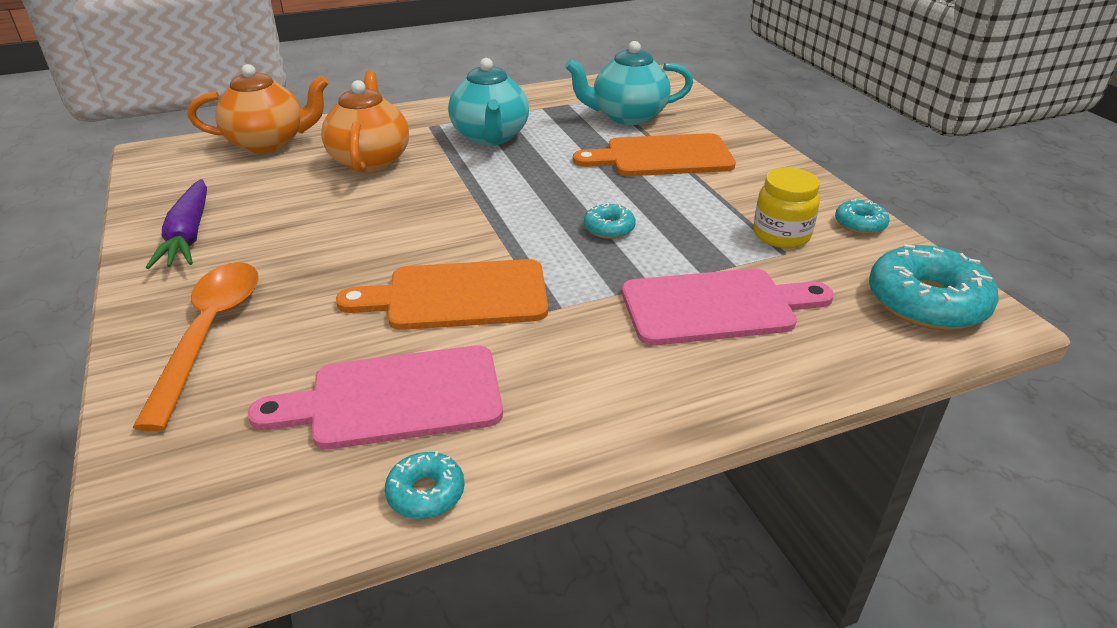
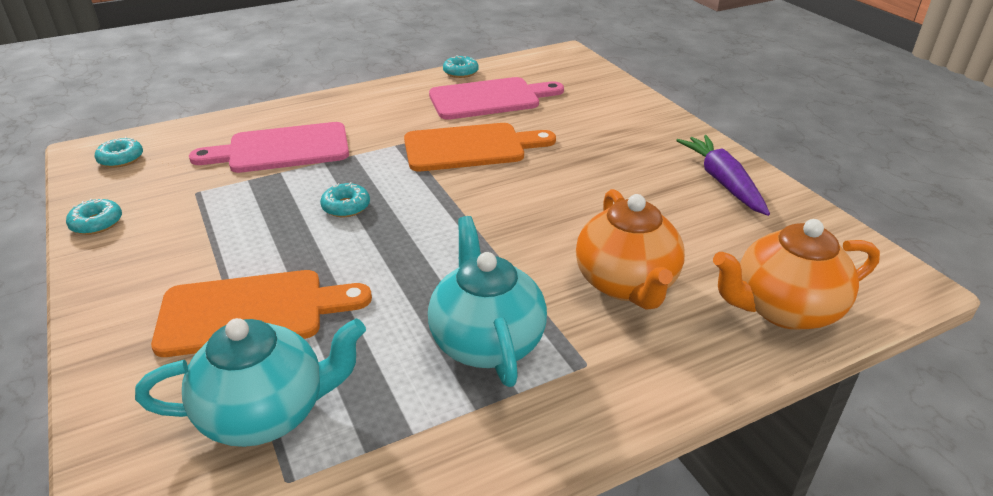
camera: 175 degrees right, 0 degrees up
(209, 334) = (624, 120): orange spoon -> none
(781, 235) = (186, 208): yellow jar -> none
(926, 302) = (121, 159): turquoise donut -> turquoise donut, size x0.50

